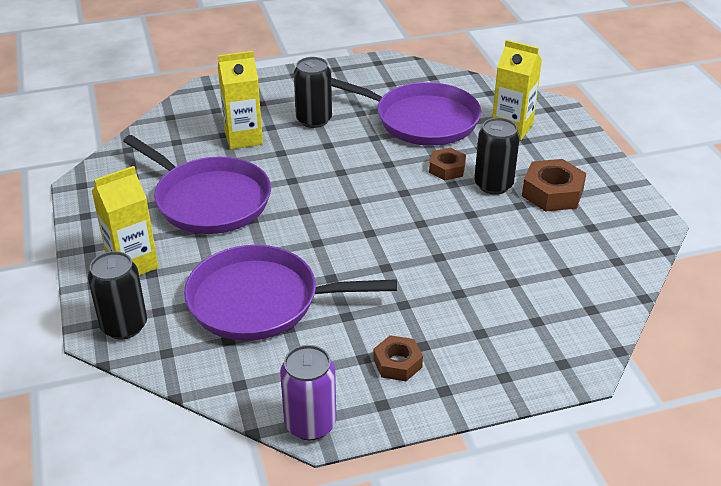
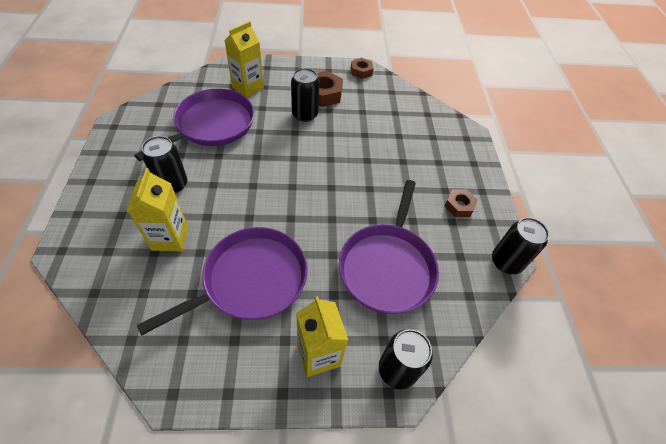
camera: 80 degrees left, 15 degrees up
(310, 424) = (506, 262): purple can -> black can
(447, 169) = (277, 130): brown nut -> brown nut (361, 71)

